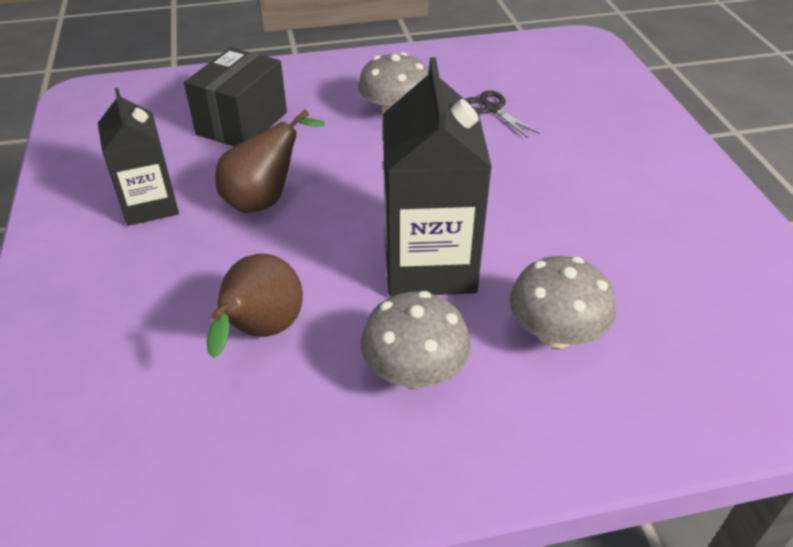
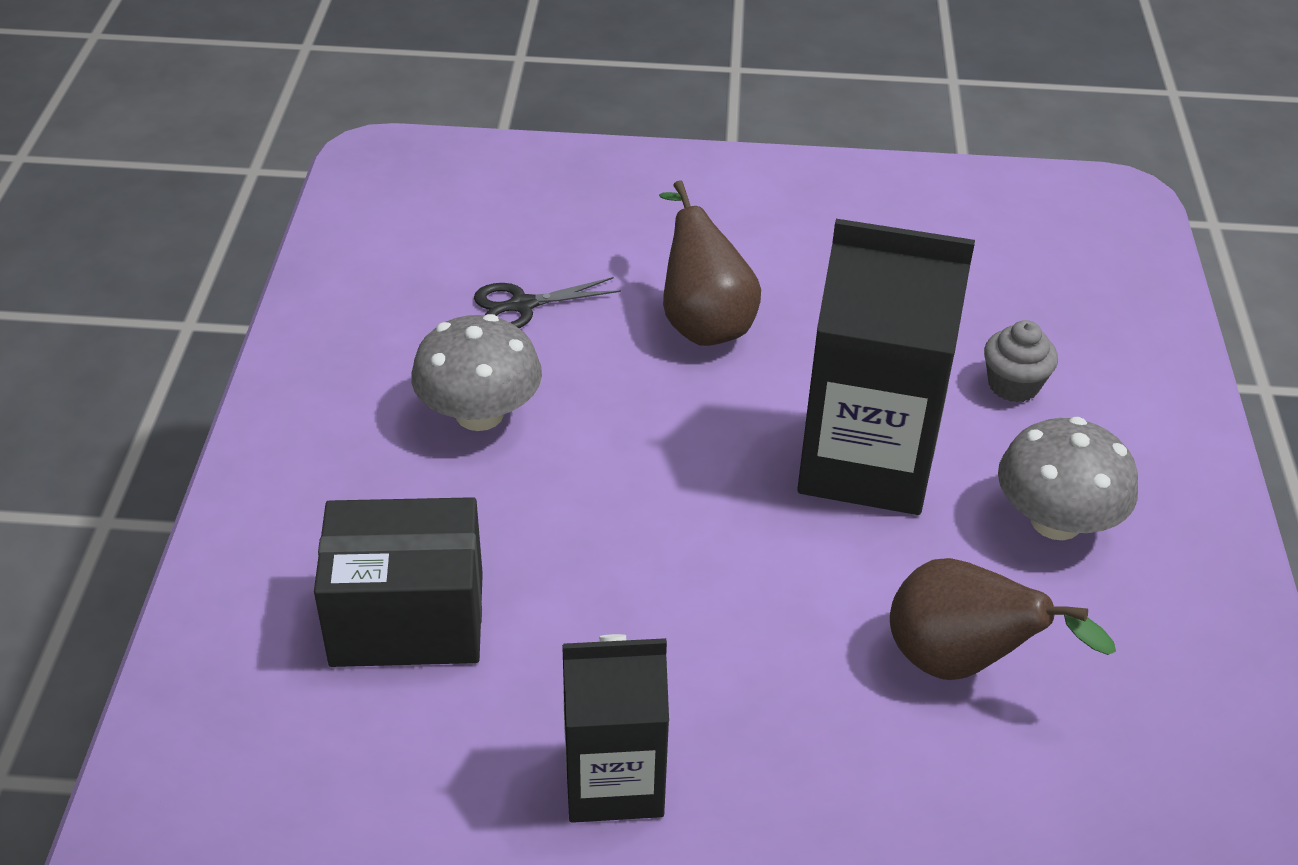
camera: 75 degrees left, 0 degrees up
(242, 123) = (407, 619): black box -> black box turned 45 degrees counterclockwise
(265, 199) = (656, 617): brown pear -> brown pear (703, 322)
(555, 333) = (1013, 385): grey mushroom -> grey cupcake

